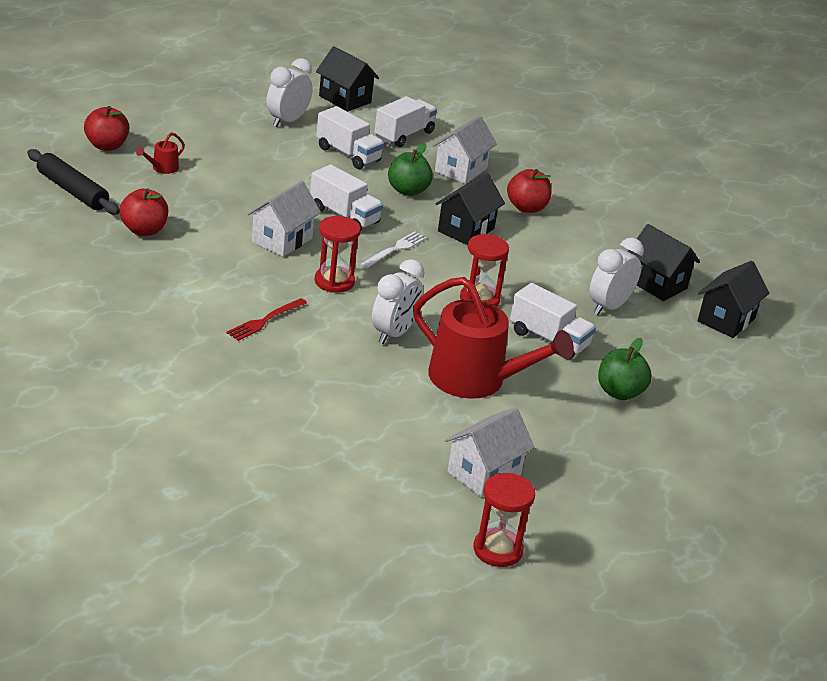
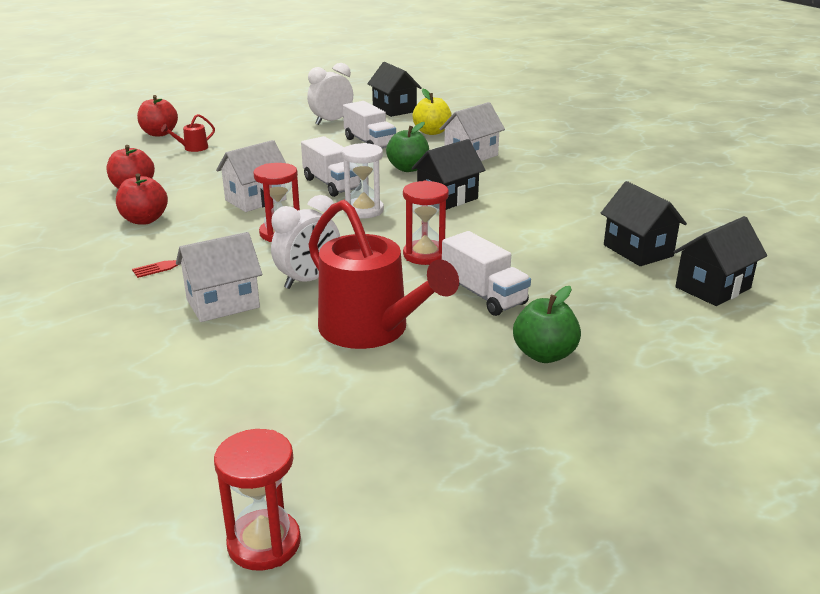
camera: 20 degrees right, 5 degrees down
(72, 191) = (99, 160): black rolling pin -> none
(395, 249) = (364, 210): white fork -> white hourglass
(404, 135) = (432, 132): white truck -> yellow apple
(484, 473) = (313, 435): white house -> white house (223, 303)
(526, 208) = (522, 184): red apple -> red apple (144, 220)
(609, 307) = (571, 268): white clock -> none

